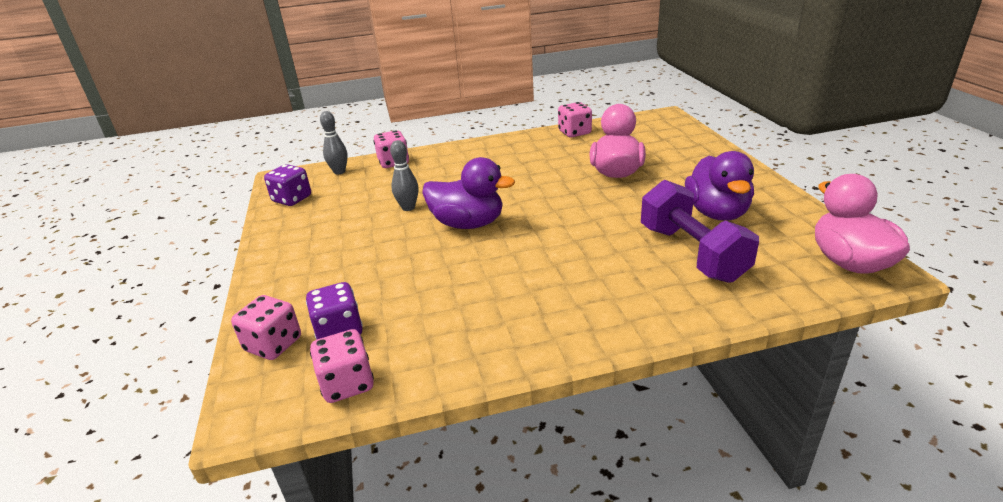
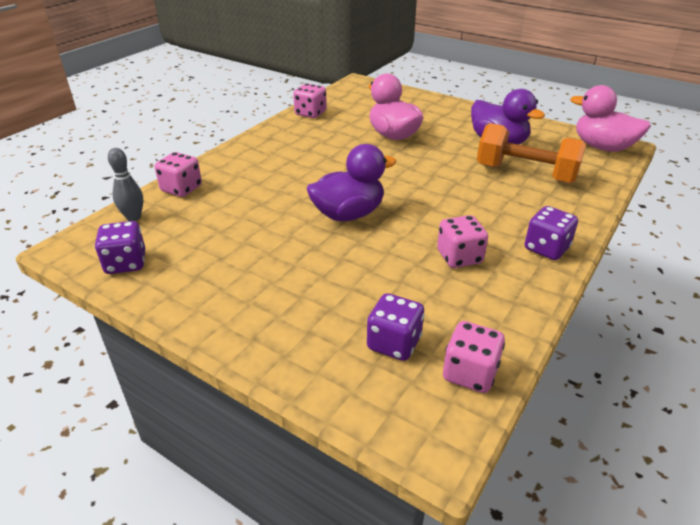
camera: 45 degrees left, 5 degrees up
(273, 344) = (358, 386): pink dice -> pink dice (459, 257)
(408, 207) = (271, 222): grey bowling pin -> none
(584, 329) = (546, 248): none -> purple dice
(691, 253) = (525, 174): purple dumbbell -> orange dumbbell

